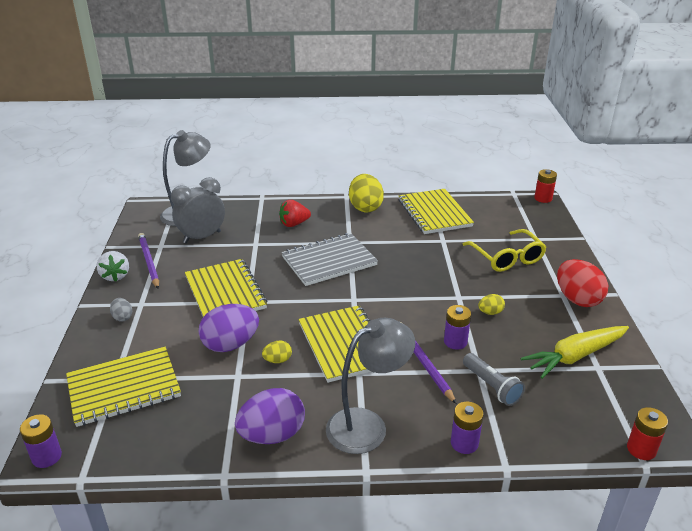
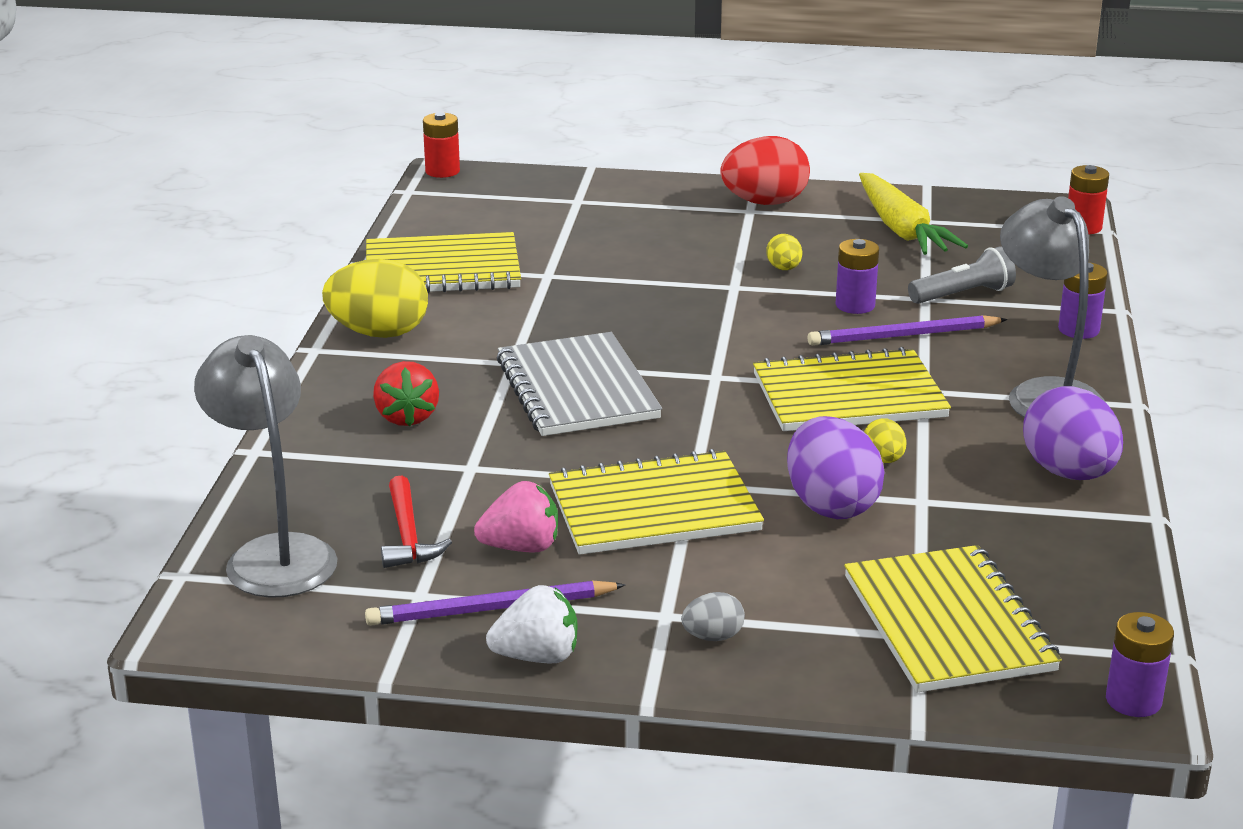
camera: 80 degrees left, 5 degrees down
(193, 263) = (521, 547): none -> pink strawberry
(202, 237) = (408, 535): grey clock -> red hammer
(507, 258) = (629, 232): yellow glasses -> none

